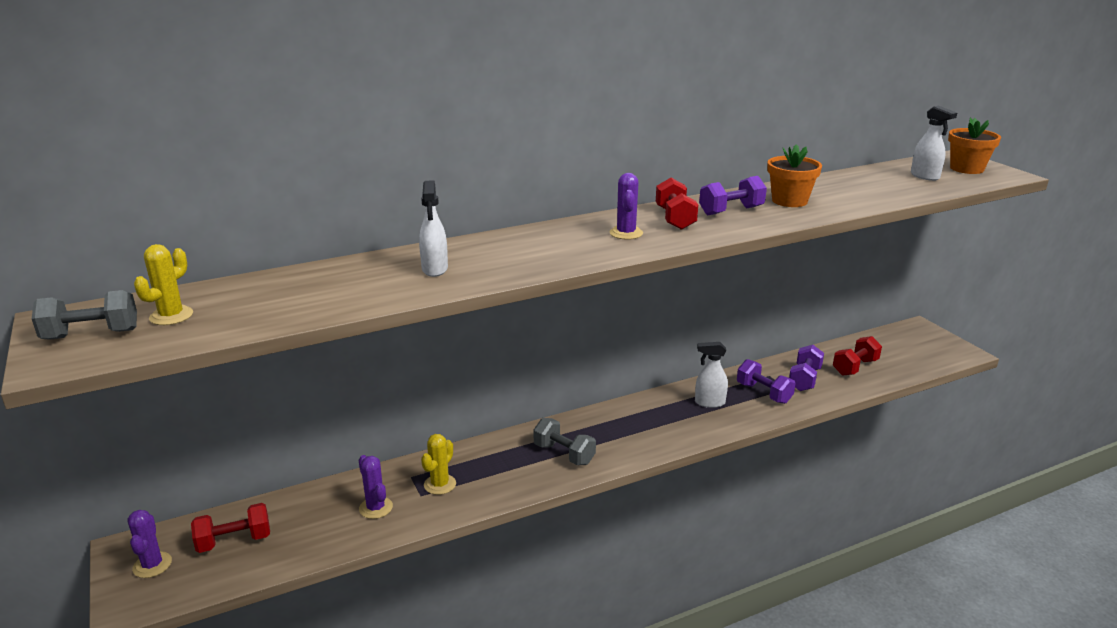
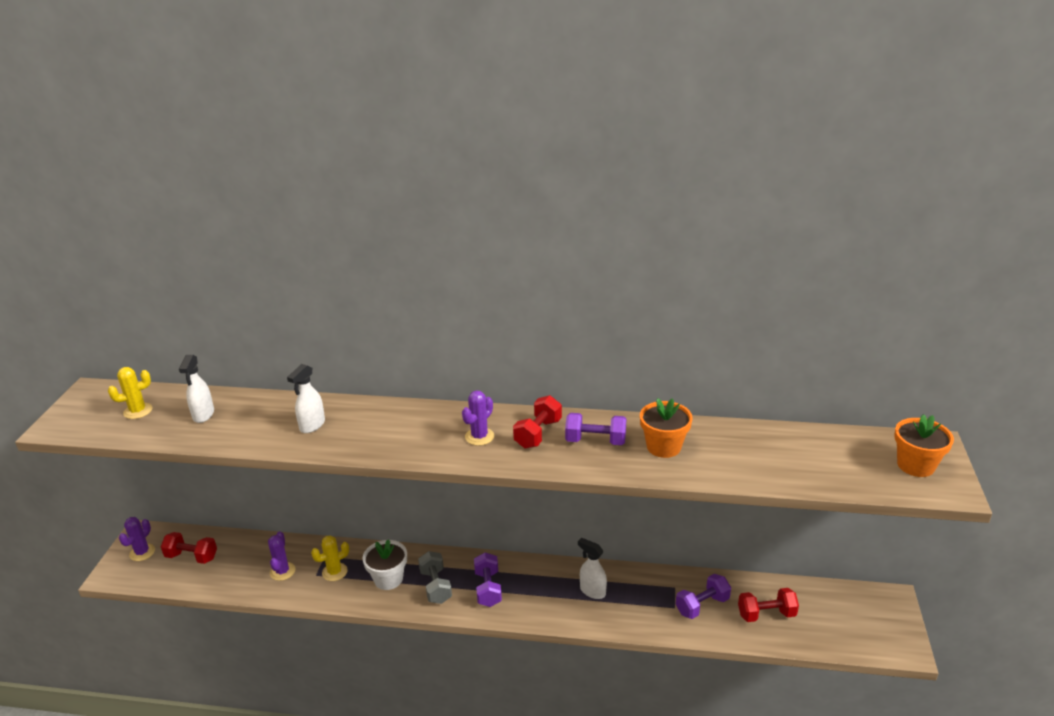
camera: 35 degrees right, 5 degrees up
(91, 334) = (90, 411): grey dumbbell -> none
(507, 467) = (388, 579): none -> white flower pot
(763, 393) = (648, 603): purple dumbbell -> purple dumbbell (488, 588)
(925, 176) = (849, 461): white spray bottle -> white spray bottle (203, 415)

